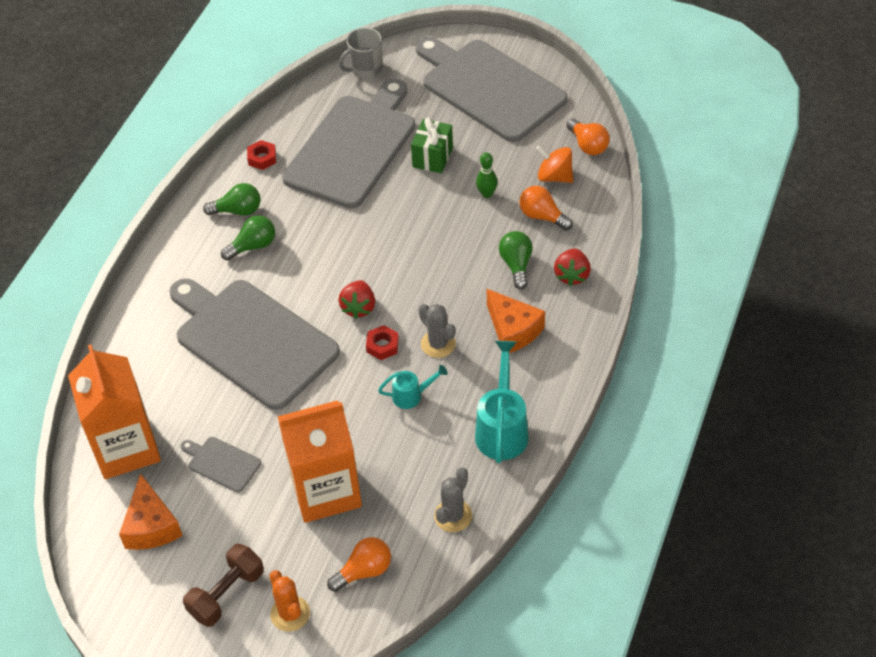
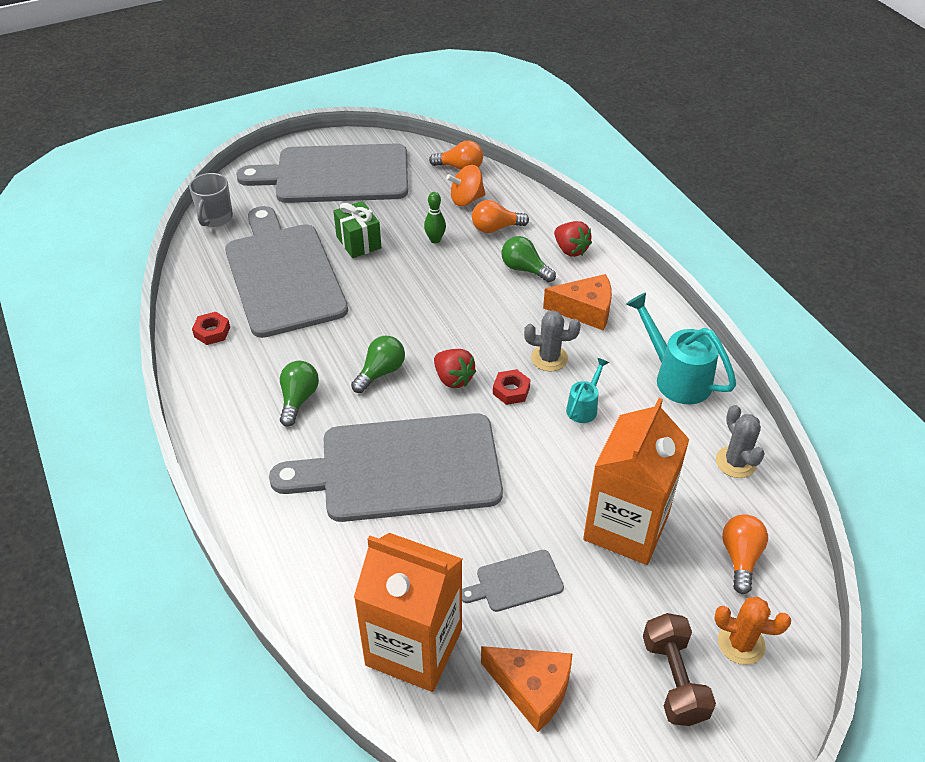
camera: 50 degrees left, 5 degrees down
(238, 211) = (246, 383): green light bulb -> green light bulb (380, 372)

